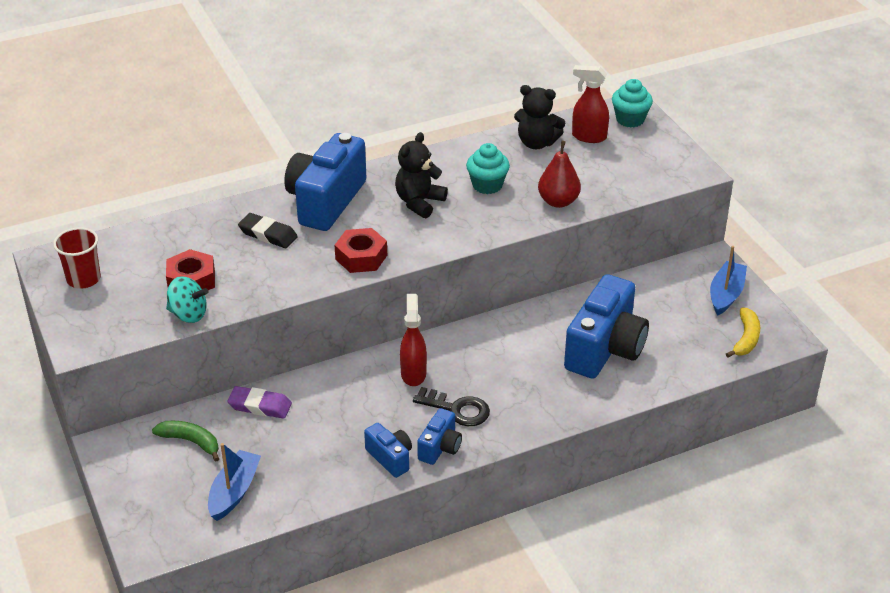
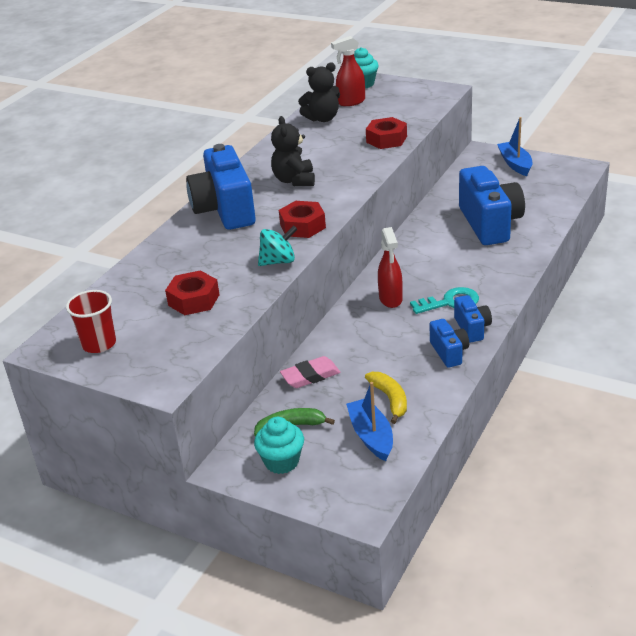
camera: 35 degrees left, 5 degrees down
(188, 314) = (225, 320): turquoise spinning top -> turquoise spinning top (278, 261)
(260, 406) = (310, 376): purple eraser -> pink eraser
(268, 234) = (211, 247): black eraser -> none
(390, 458) = (449, 352): blue camera -> blue camera turned 60 degrees clockwise
(413, 373) = (390, 299): red spray bottle -> red spray bottle turned 150 degrees counterclockwise
(457, 409) = (450, 302): black key -> turquoise key
(487, 185) = (326, 152): turquoise cupcake -> turquoise cupcake (281, 462)
(558, 201) = (386, 139): red pear -> red nut
(746, 339) = (560, 178): yellow banana -> yellow banana (390, 399)

